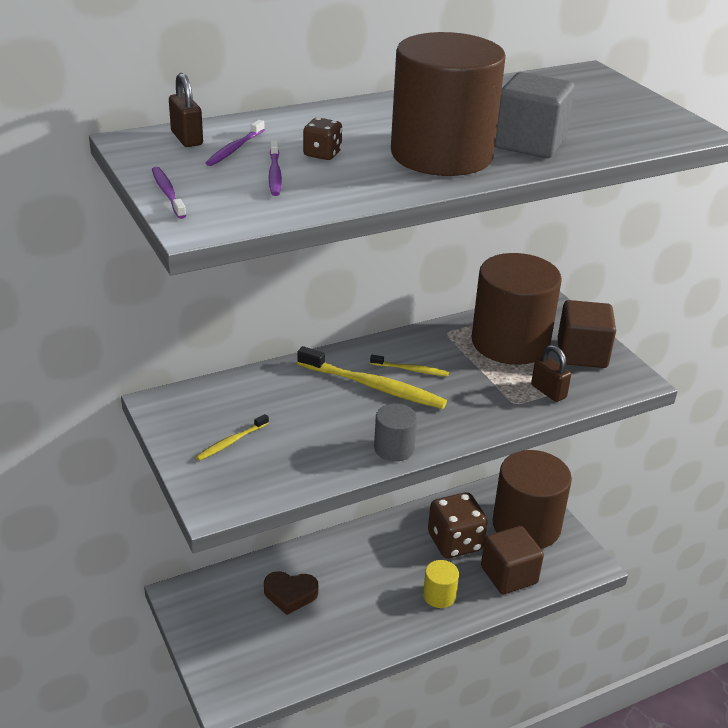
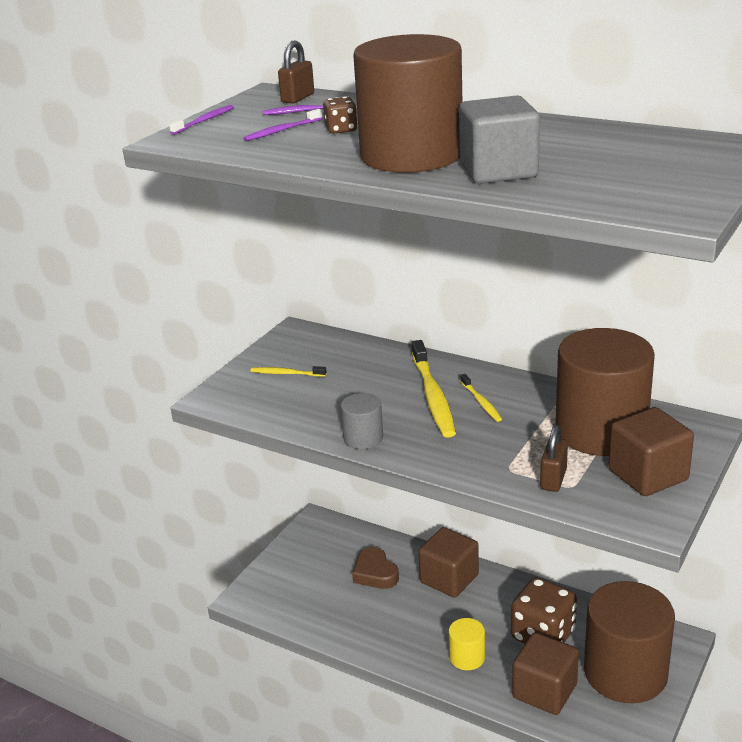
camera: 60 degrees right, 5 degrees down
(344, 555) = (449, 579): none -> brown cube

